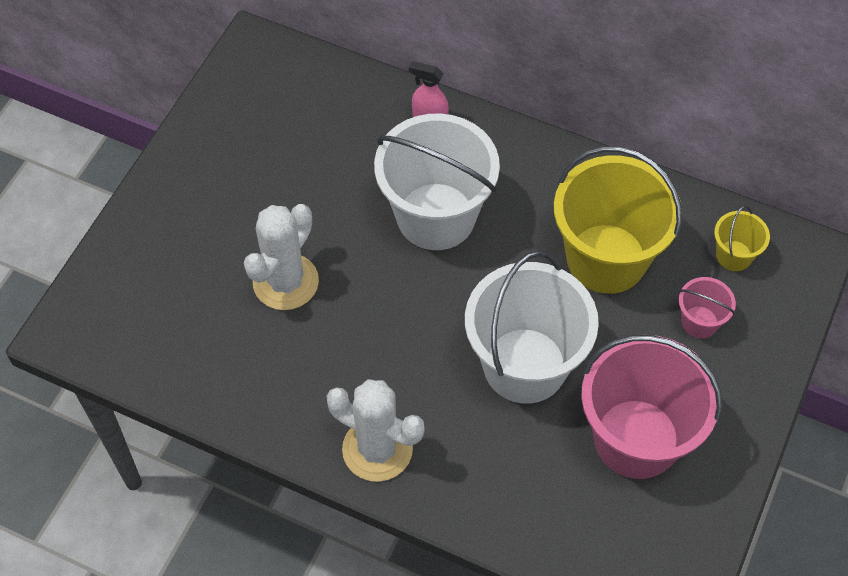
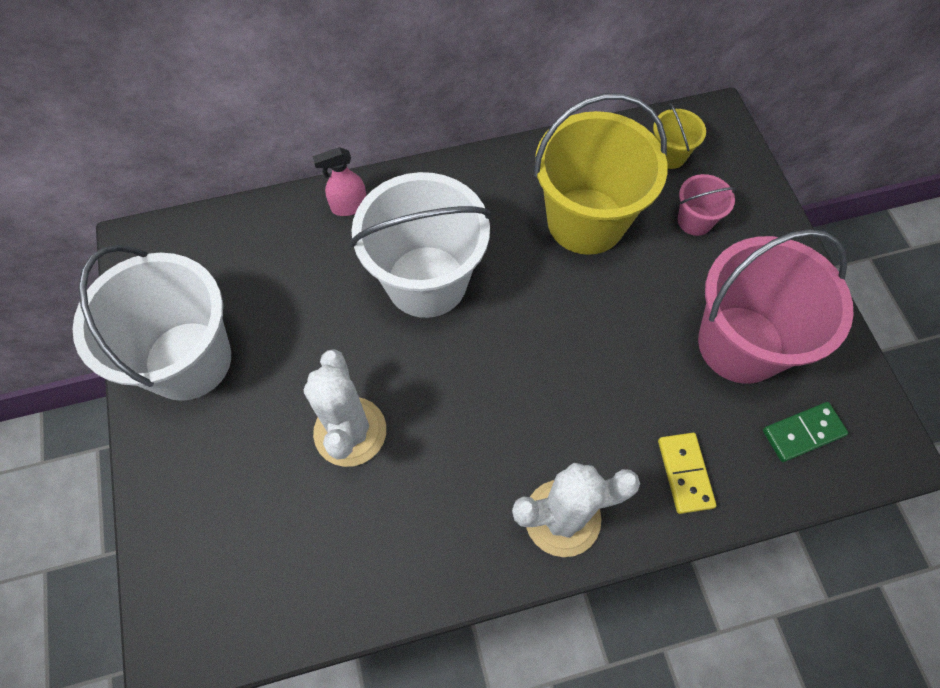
camera: 40 degrees left, 5 degrees up
(496, 491) = (685, 473): none -> yellow domino
(525, 365) = (608, 351): white bucket -> white bucket (188, 360)
(618, 535) = (803, 433): none -> green domino

